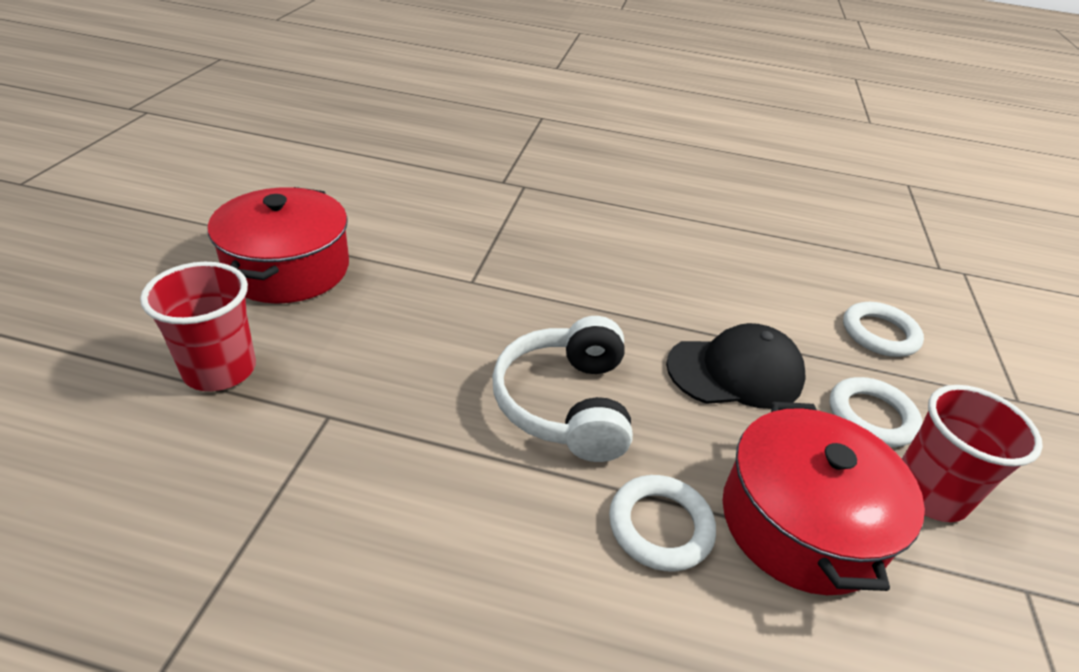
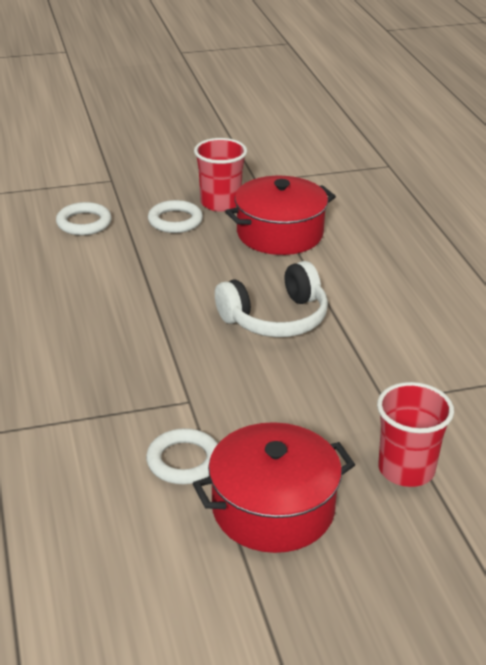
camera: 115 degrees left, 5 degrees down
(660, 526) = (327, 269): white ring -> white ring (184, 461)
(735, 372) = (180, 267): black cap -> none

